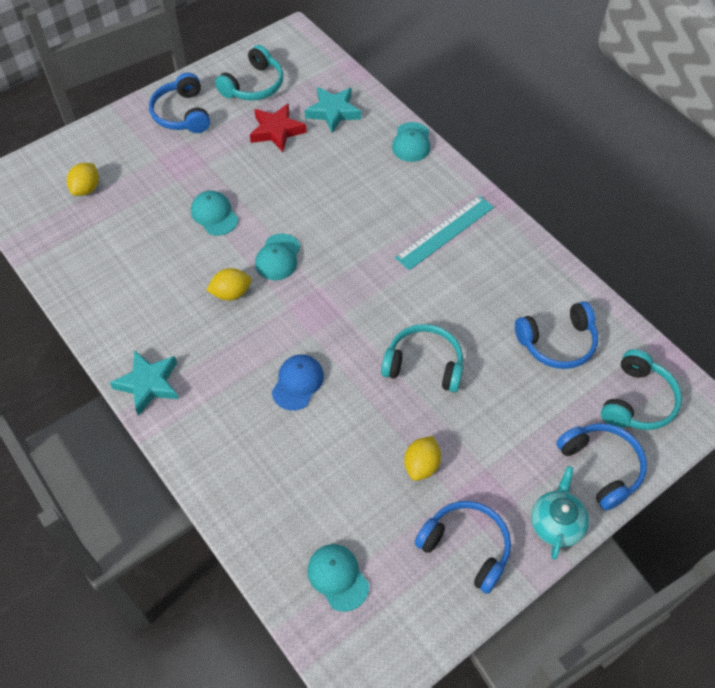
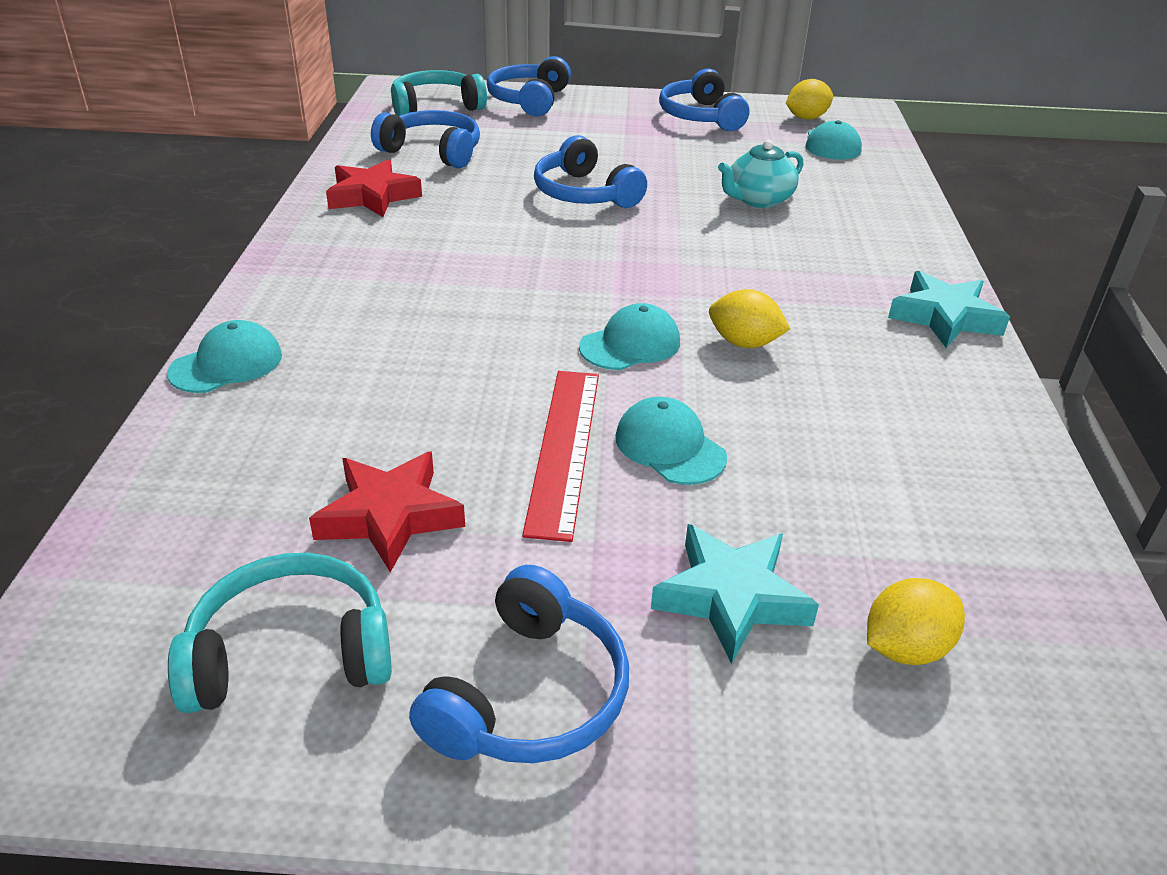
camera: 140 degrees left, 20 degrees down
(214, 215) = (670, 447): turquoise cap -> turquoise cap turned 135 degrees clockwise
(250, 189) = (565, 449): none -> red ruler
(297, 383) = (742, 240): blue cap -> none
(333, 112) = (246, 484): turquoise star -> turquoise star (731, 598)
(421, 465) = (680, 154): yellow lemon -> yellow lemon (806, 118)
(424, 365) = (584, 193): turquoise headphones -> blue headphones
(445, 232) = (379, 260): turquoise ruler -> none
(520, 275) = (372, 196): none -> red star
(556, 523) = (611, 99): turquoise teapot -> turquoise teapot (758, 200)

